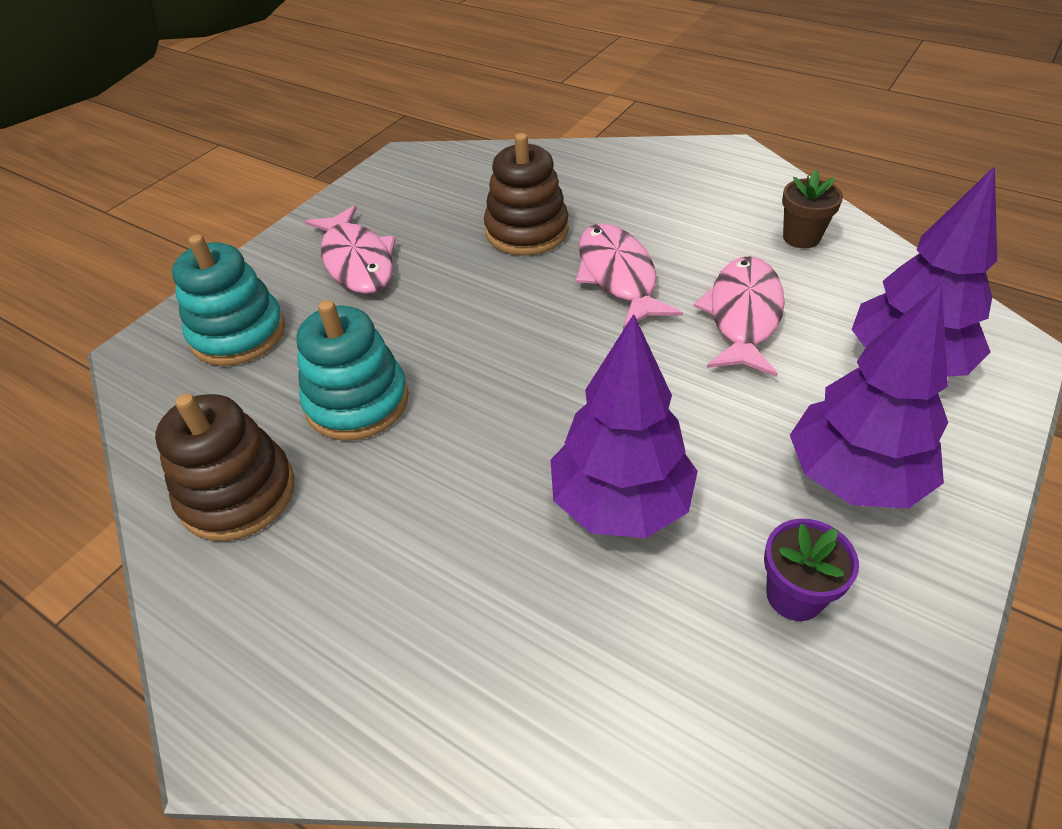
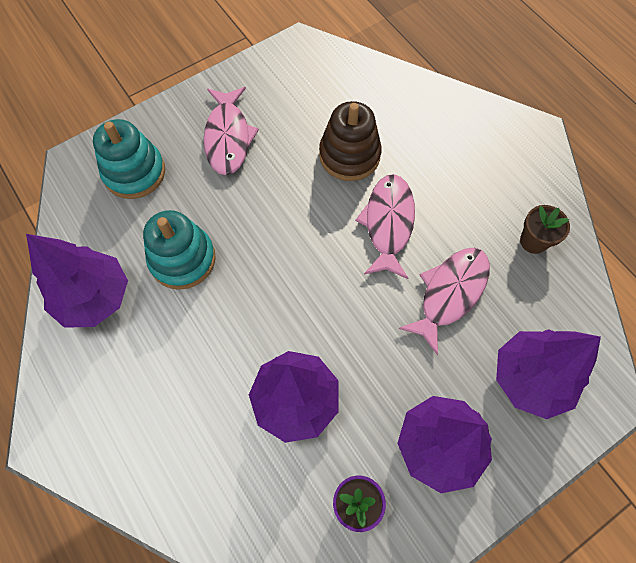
camera: 20 degrees right, 20 degrees up
(238, 493) = (95, 298): brown stacking toy -> purple tree

